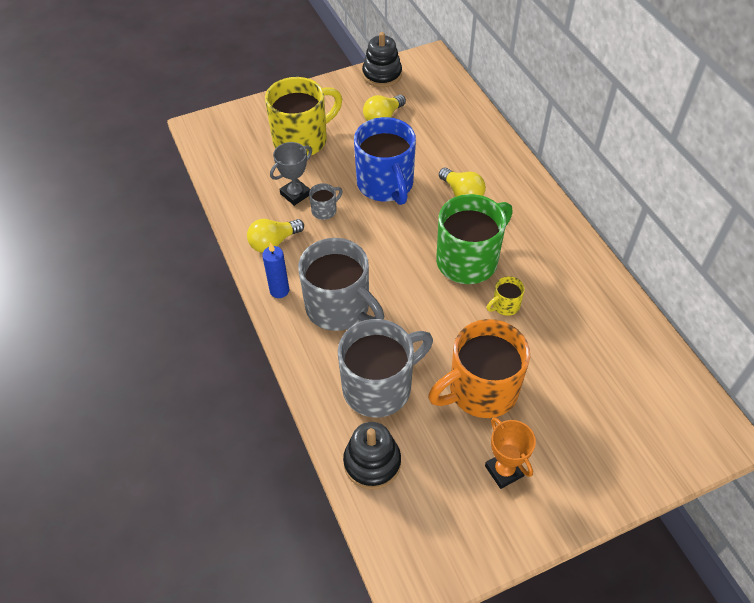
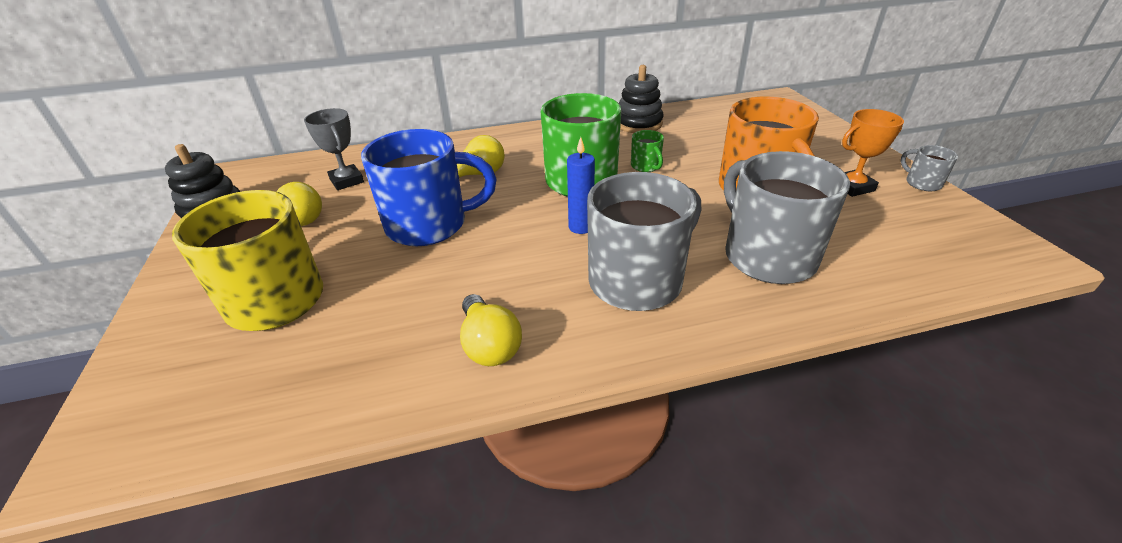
camera: 80 degrees left, 15 degrees down
(279, 290) = (596, 343): blue candle -> blue candle (581, 227)
(295, 194) = (394, 313): grey trophy -> grey trophy (347, 181)
(325, 210) = (447, 283): grey mug -> grey mug (922, 183)
(372, 463) = (882, 270): black stacking toy -> black stacking toy (638, 124)
(505, 305) = (646, 166): yellow mug -> green mug

